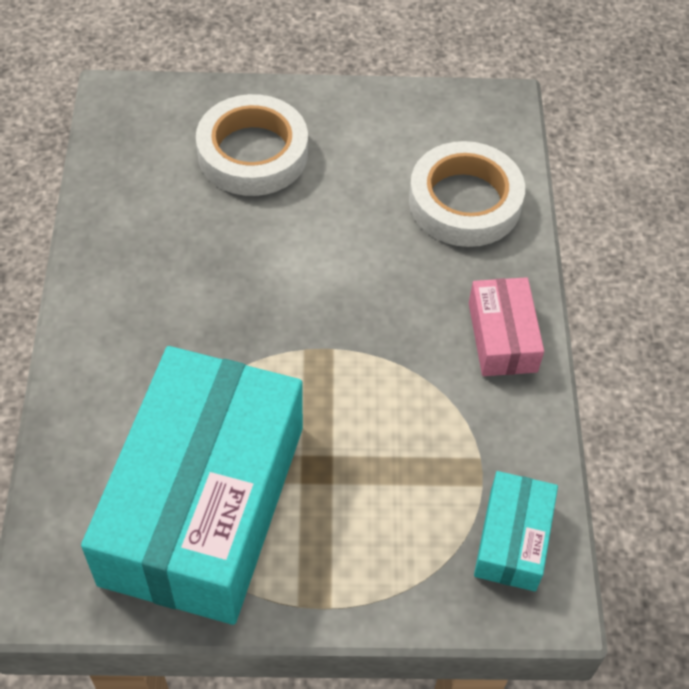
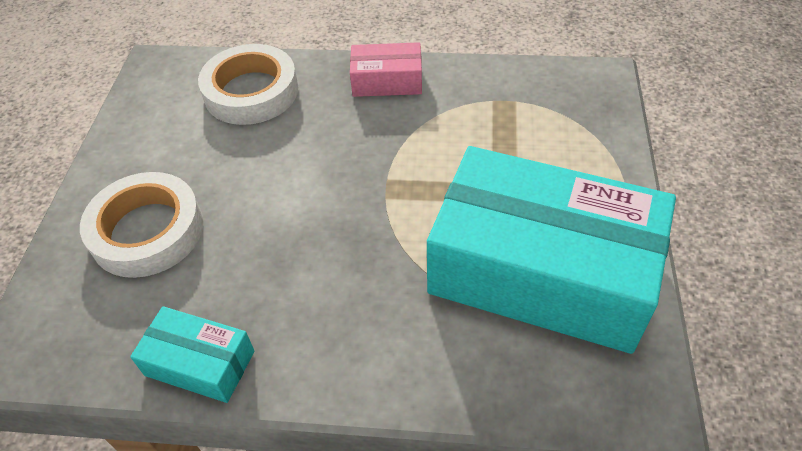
camera: 80 degrees left, 5 degrees down
(513, 539) = (558, 89): turquoise box -> turquoise box (200, 363)

